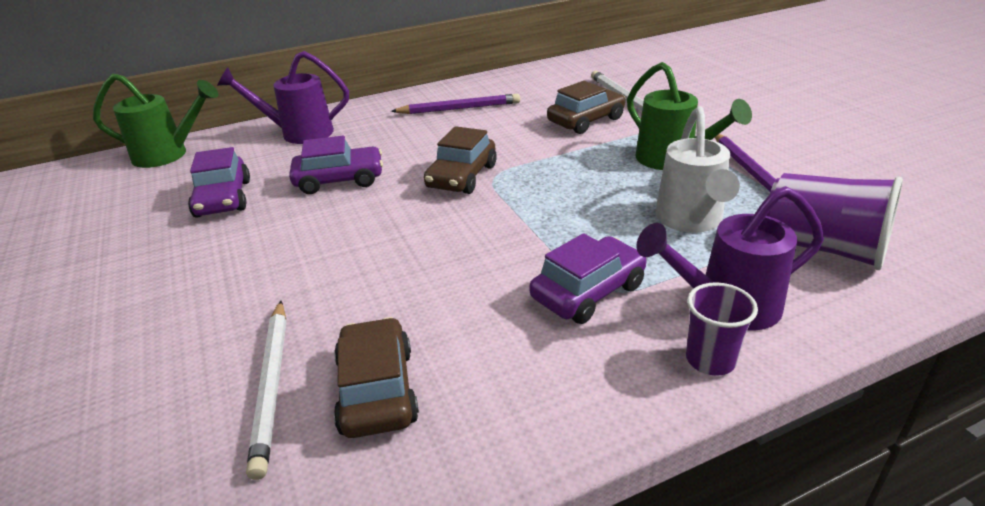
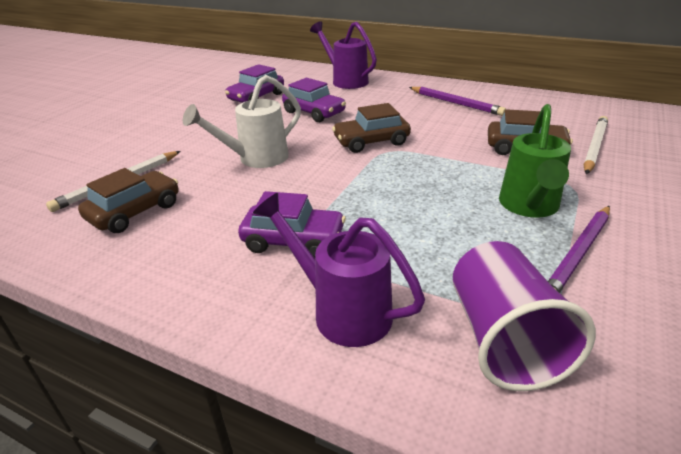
camera: 50 degrees right, 0 degrees up
(168, 155) = (278, 67): green watering can -> none
(691, 221) = (445, 250): white watering can -> white watering can (256, 159)
(710, 360) = (264, 325): purple cup -> none

